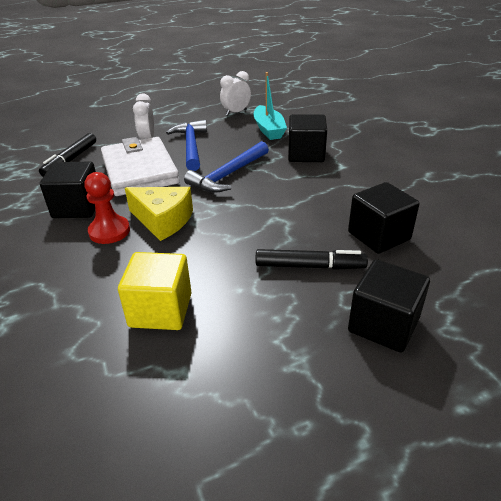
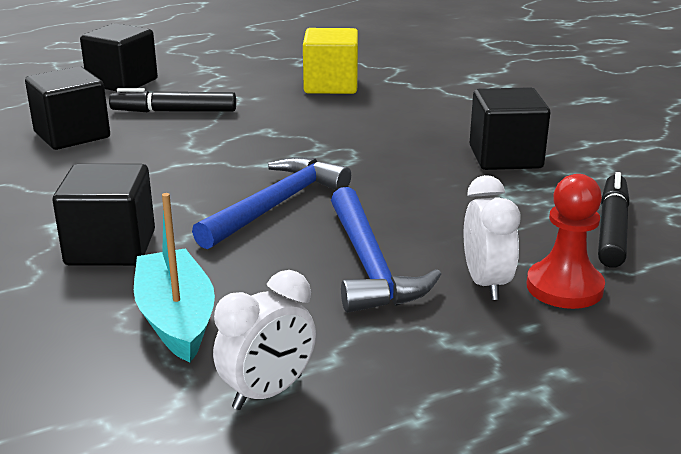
camera: 175 degrees right, 10 degrees down
(109, 231) = (431, 134): red pawn -> red pawn (564, 287)
(139, 170) = (449, 211): white wallet -> none
(163, 220) = (364, 145): yellow cheese -> none

